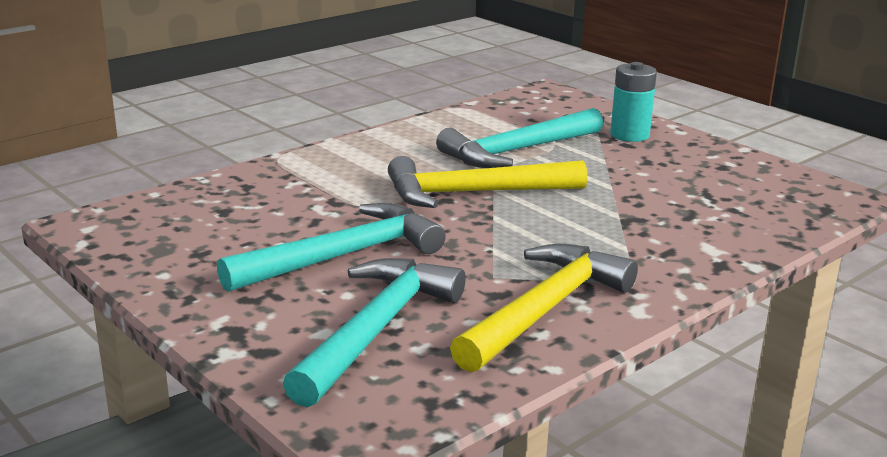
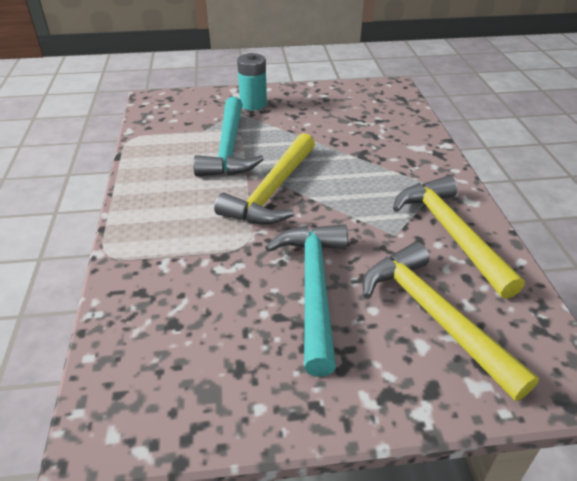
camera: 55 degrees left, 15 degrees up
(376, 329) = (433, 316): turquoise hammer -> yellow hammer

